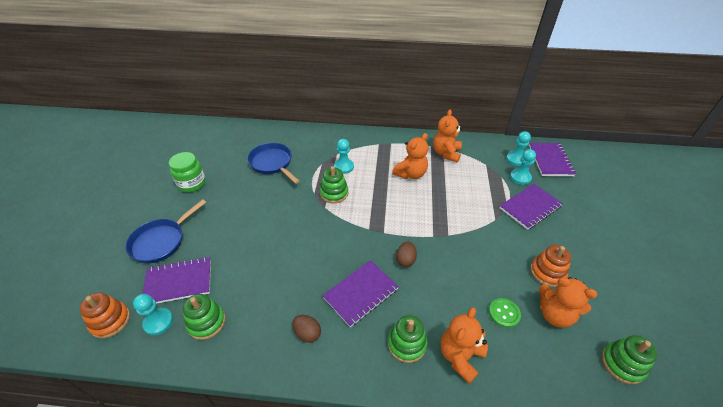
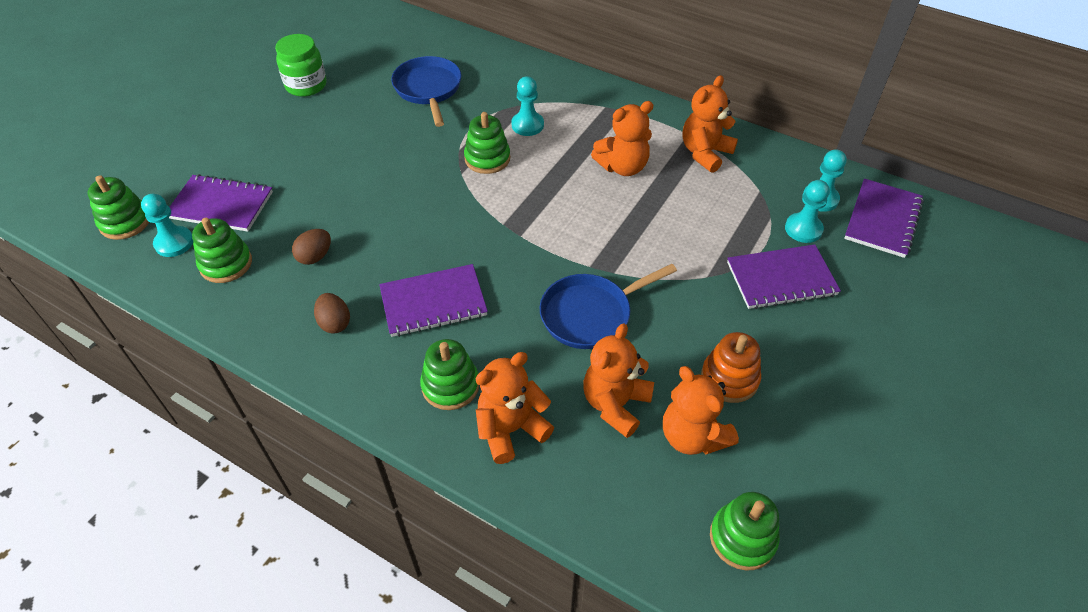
camera: 25 degrees right, 5 degrees up
(110, 321) = (125, 222): orange stacking toy -> green stacking toy
(161, 241) = (228, 148): blue pan -> blue pan (591, 314)
(405, 260) = (525, 283): brown egg -> brown egg (315, 256)
(504, 313) = (615, 404): green button -> orange teddy bear

